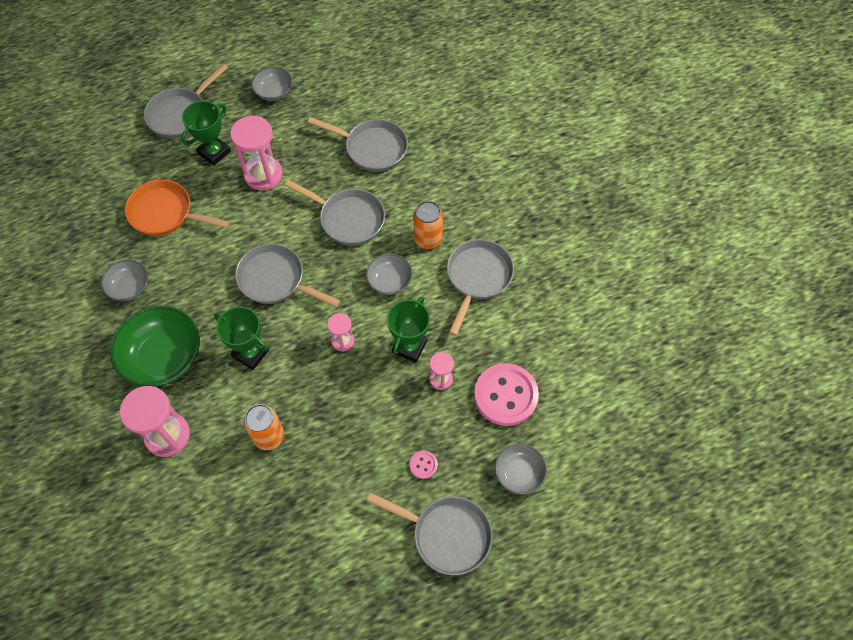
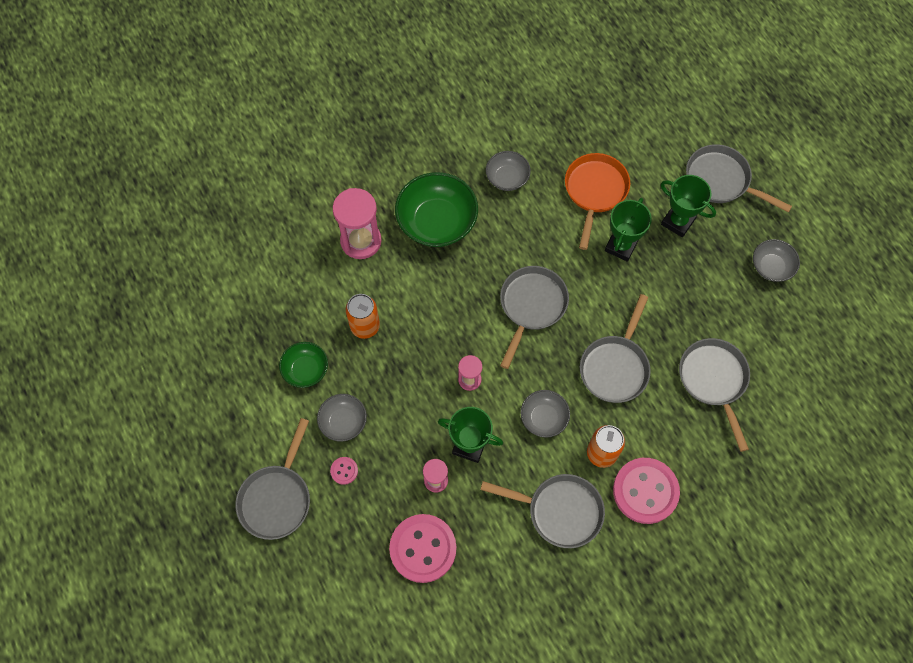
camera: 85 degrees right, 5 degrees up
(251, 353) = (448, 296): green trophy -> green trophy (621, 246)
(263, 175) = (657, 274): pink hourglass -> none
(308, 500) = (306, 370): none -> green bowl
(372, 148) = (714, 381): grey pan -> grey pan turned 150 degrees clockwise
(465, 211) = (645, 491): none -> pink button
(519, 473) = (340, 566): grey bowl -> grey bowl (343, 422)

